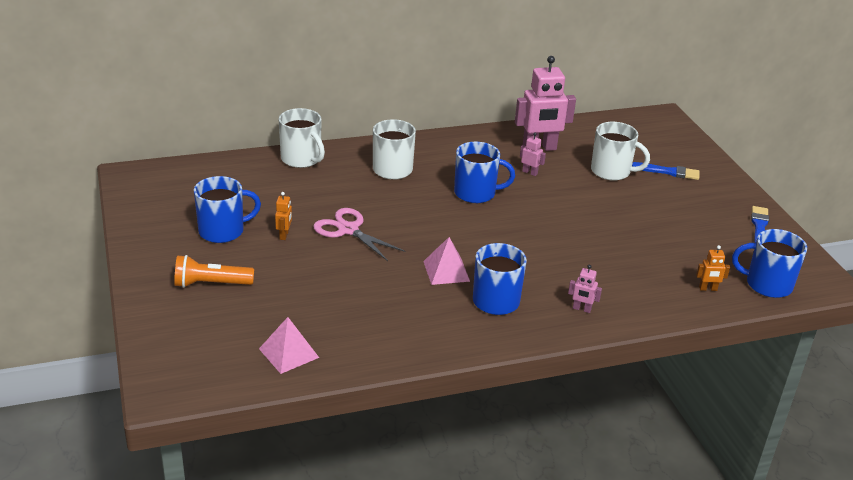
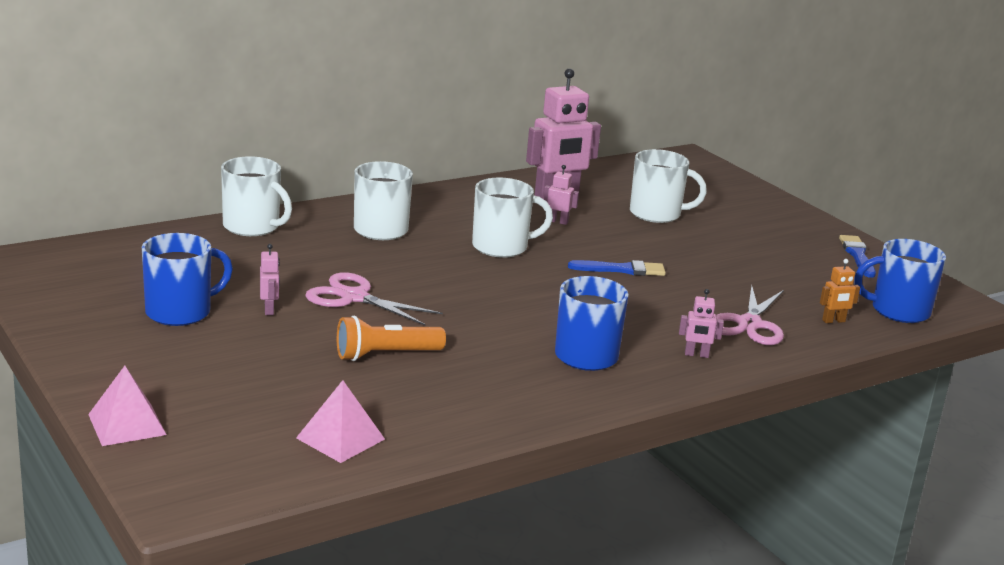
camera: 15 degrees left, 10 degrees down
(211, 284) = (192, 372): orange flashlight -> orange flashlight (386, 355)
(284, 235) = (269, 310): orange robot -> pink robot
(446, 271) = (506, 330): pink pyramid -> pink pyramid (127, 424)
(476, 193) = (501, 247): blue mug -> white mug
(637, 285) = (749, 324): none -> pink scissors
(668, 172) = (724, 210): blue brush -> blue brush (621, 270)

